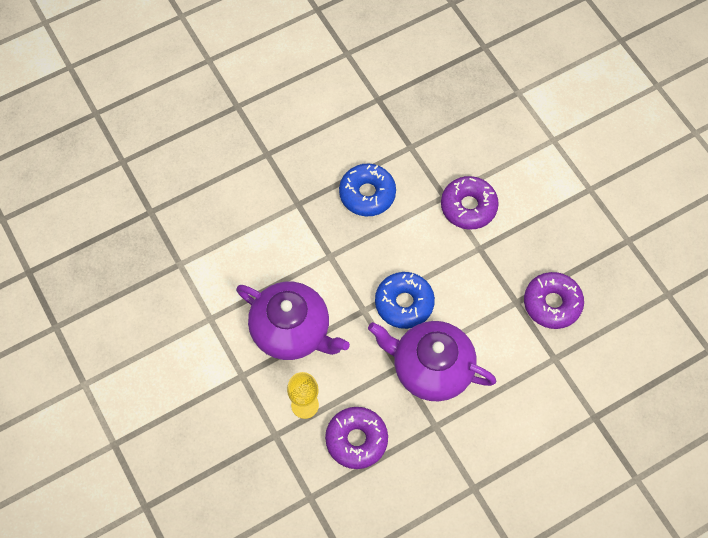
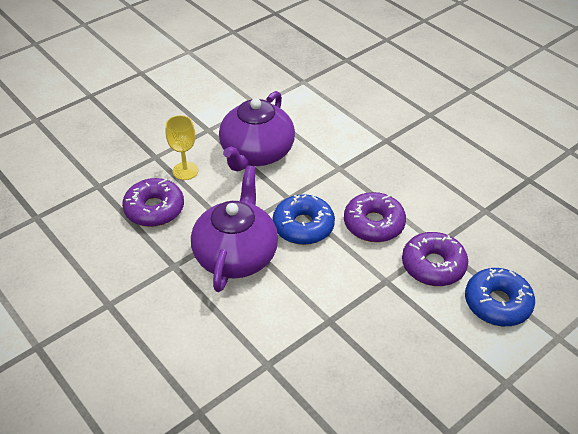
camera: 80 degrees right, 20 degrees down
(367, 194) = (416, 185): blue donut -> blue donut (497, 303)
(552, 303) = (336, 355): purple donut -> purple donut (373, 224)

